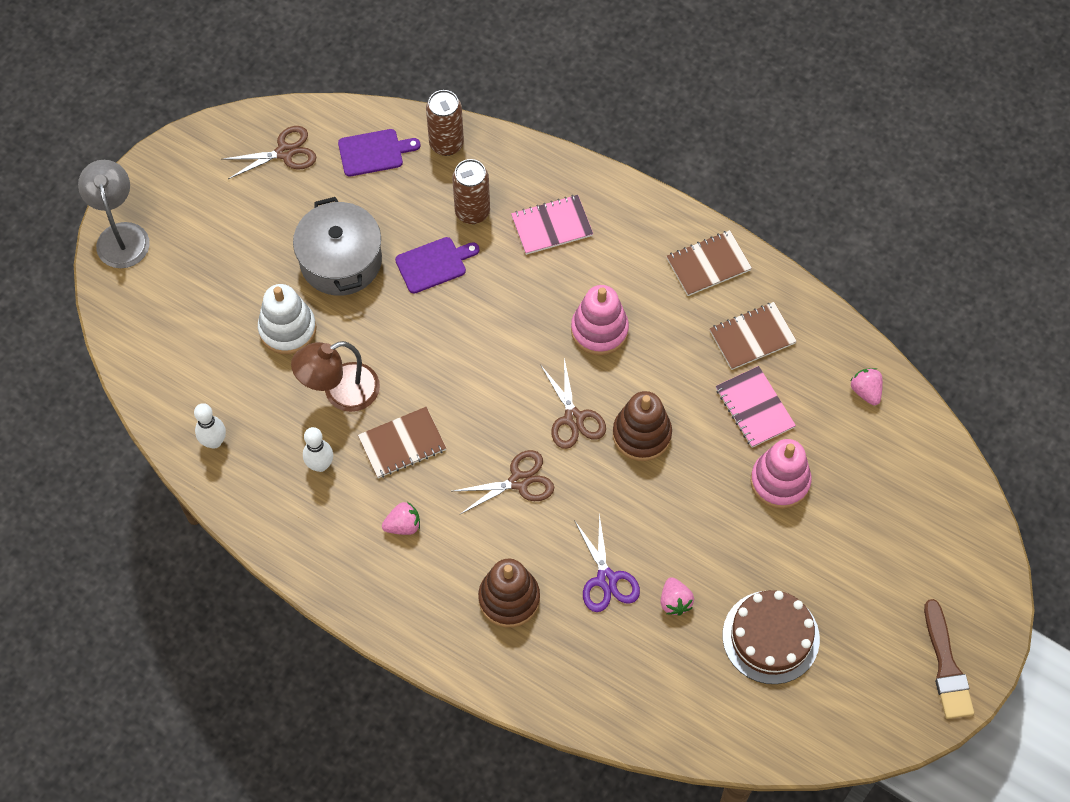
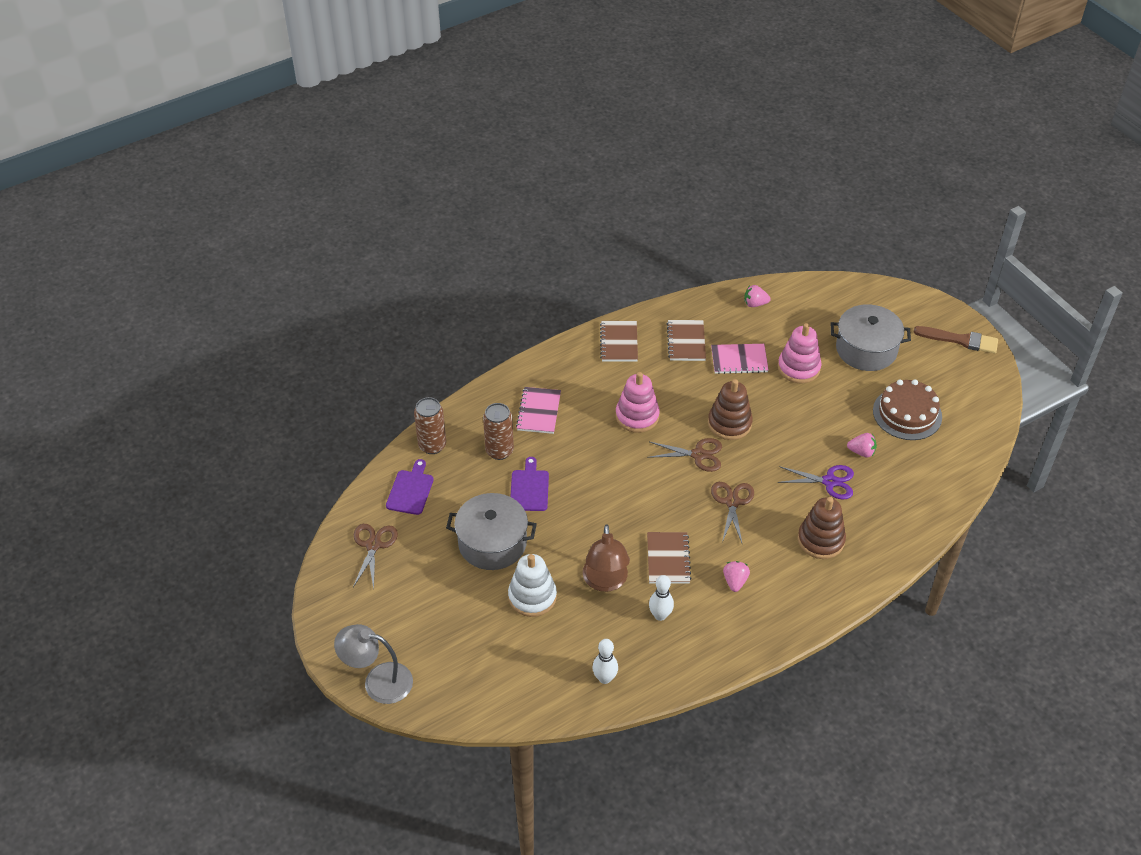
camera: 65 degrees left, 15 degrees down
(859, 552) = (866, 349): none -> grey pot

